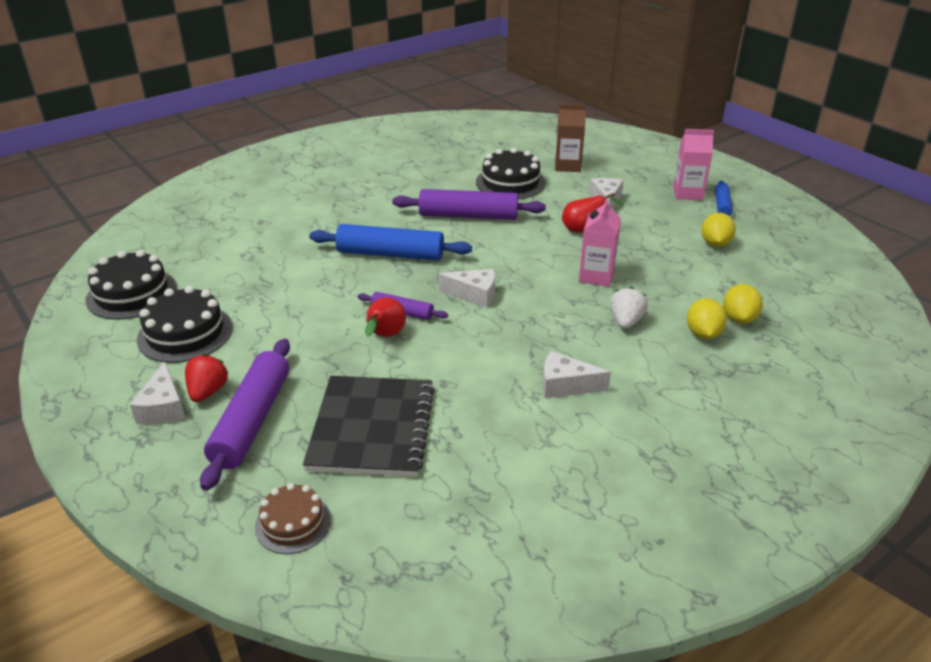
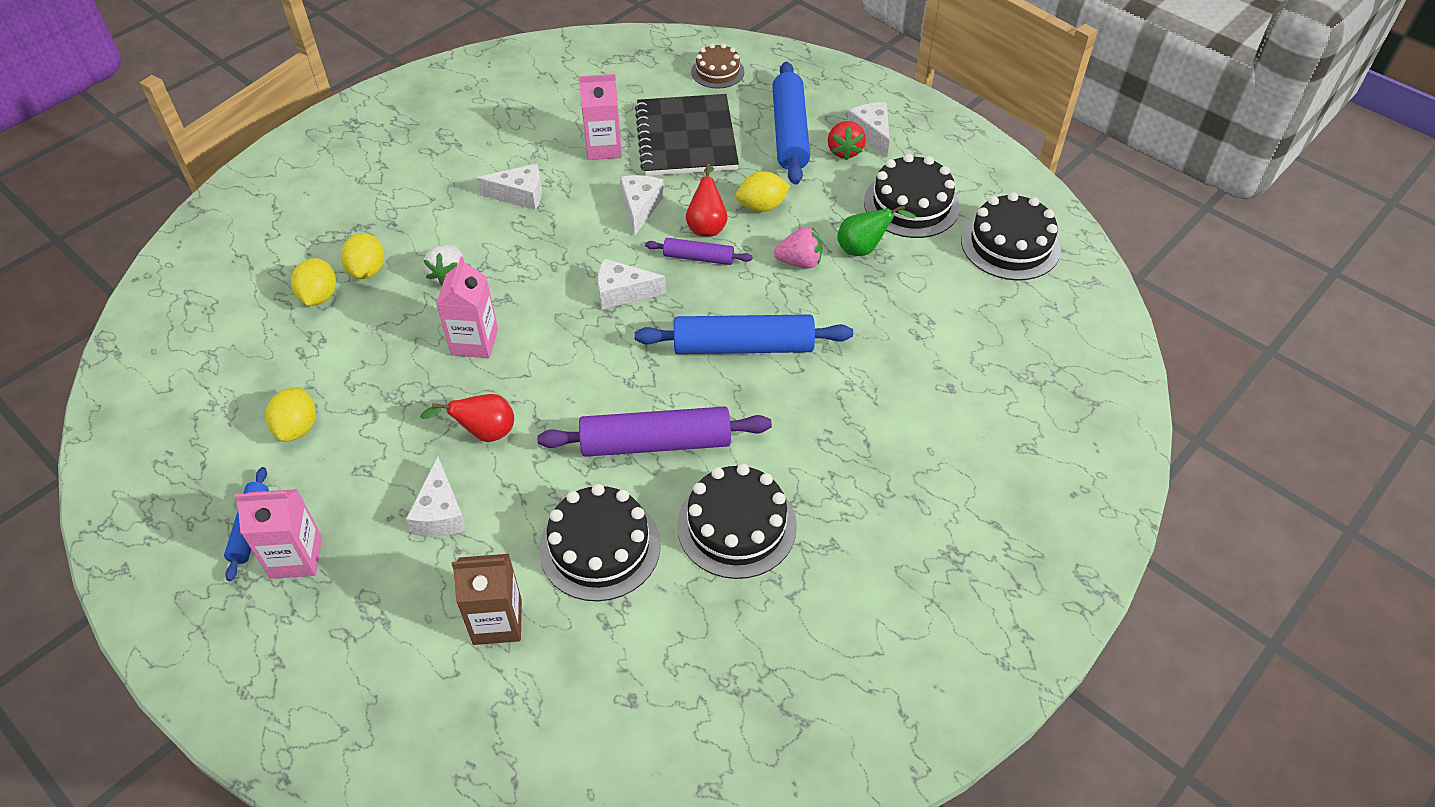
camera: 170 degrees right, 15 degrees up
(251, 420) = (790, 133): purple rolling pin -> blue rolling pin
(256, 304) = (864, 249): none -> green pear
(317, 300) = (799, 262): none -> pink strawberry
(325, 347) = (761, 206): none -> yellow lemon
(430, 183) = (736, 526): none -> black cake
(443, 359) = (640, 207): none -> white cheese
(469, 427) = (604, 148): none -> pink carton

